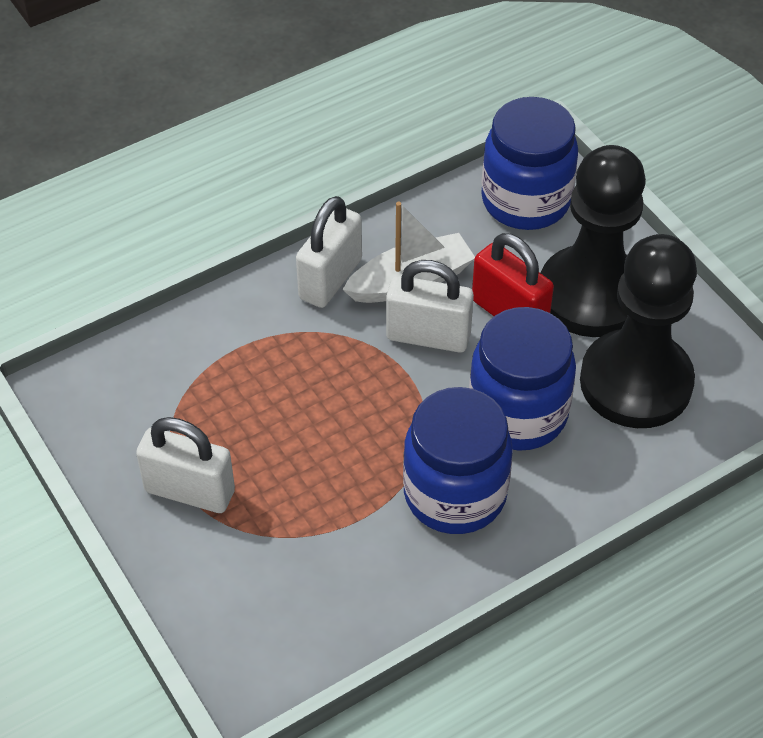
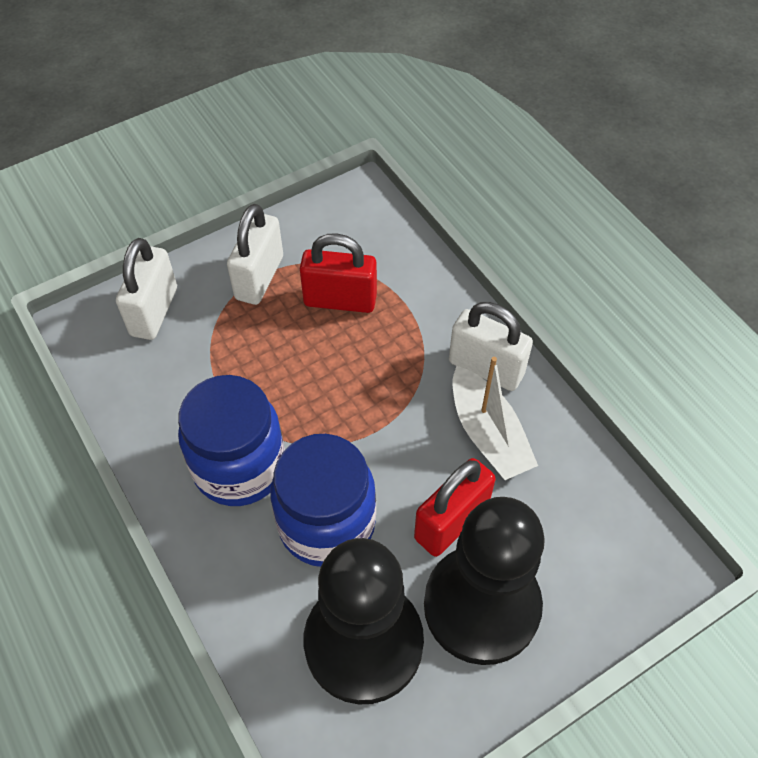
camera: 90 degrees right, 5 degrees up
(231, 408) = (340, 300): none -> red padlock
(428, 336) = (420, 448): white padlock -> white padlock (154, 311)
(525, 201) = (611, 546): blue jar -> none

